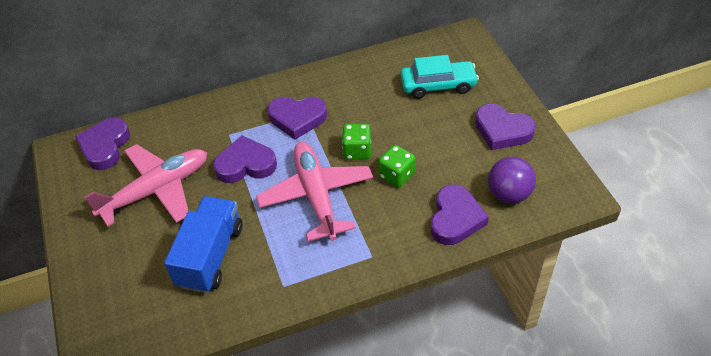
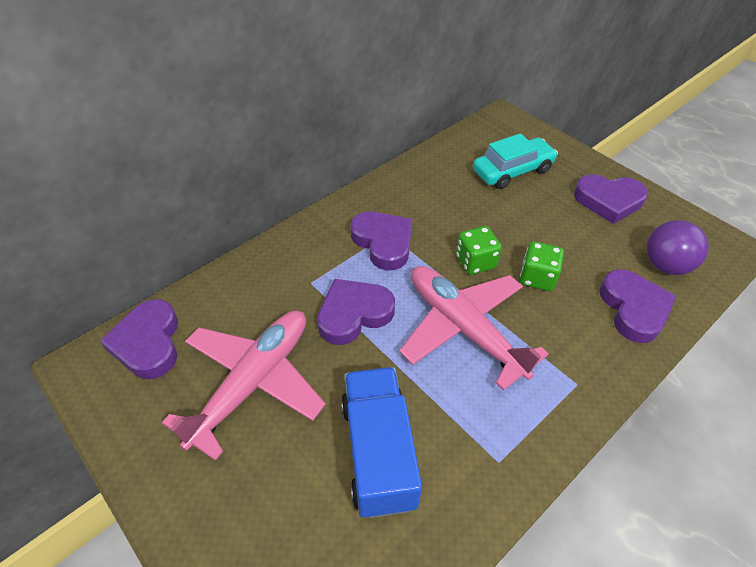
camera: 25 degrees left, 0 degrees up
(297, 118) = (383, 242): purple heart -> purple heart turned 105 degrees counterclockwise

